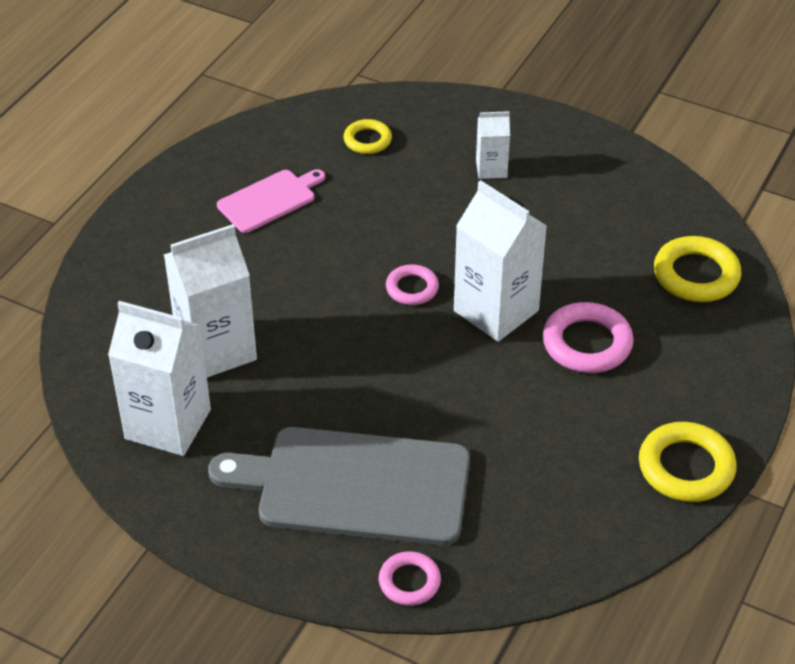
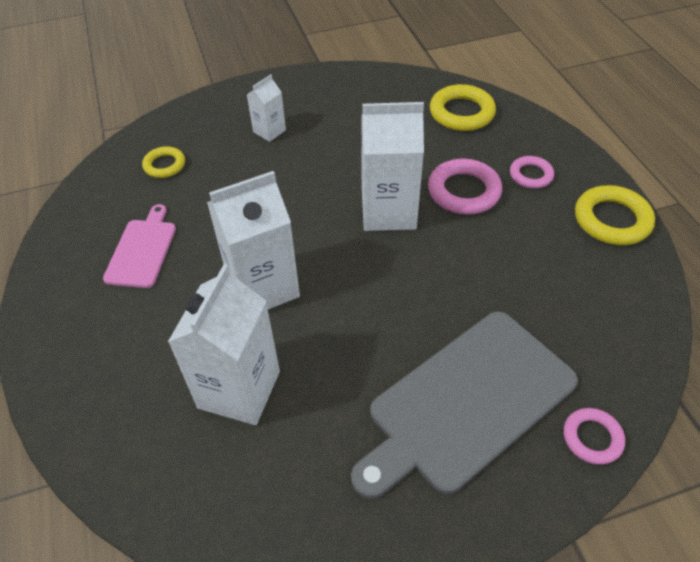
camera: 45 degrees left, 5 degrees up
(168, 424) = (276, 484): white carton -> white carton (263, 287)
(412, 288) = (319, 236): pink ring -> pink ring (531, 175)

